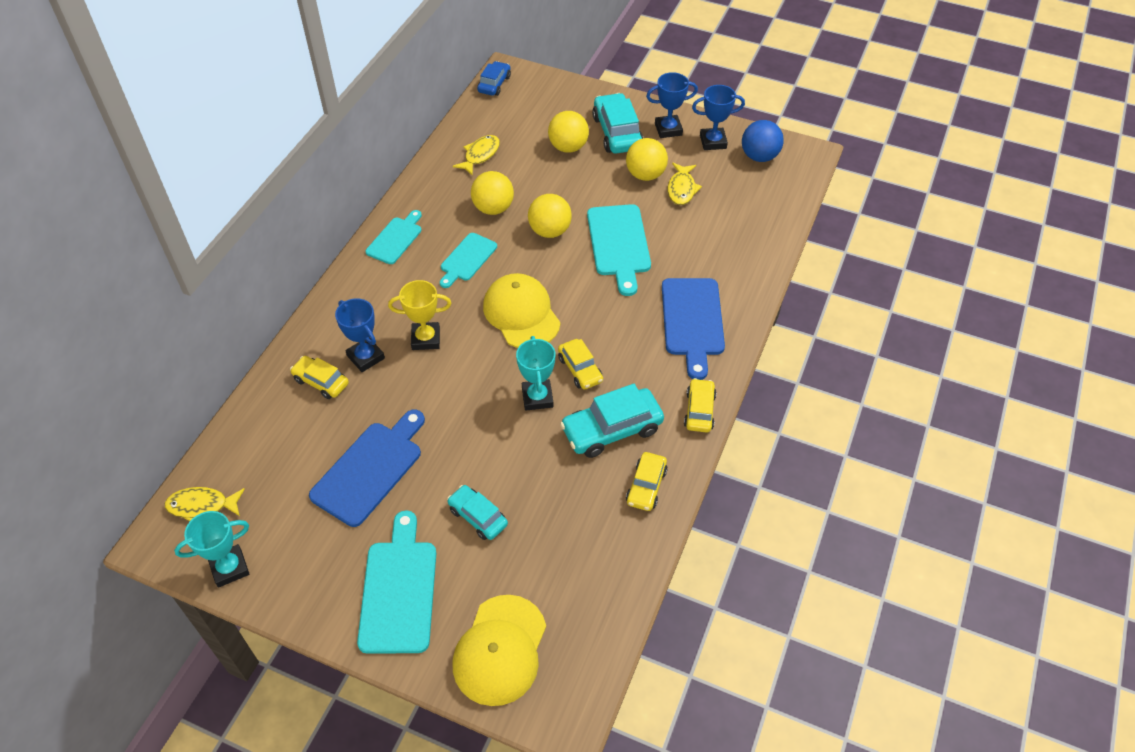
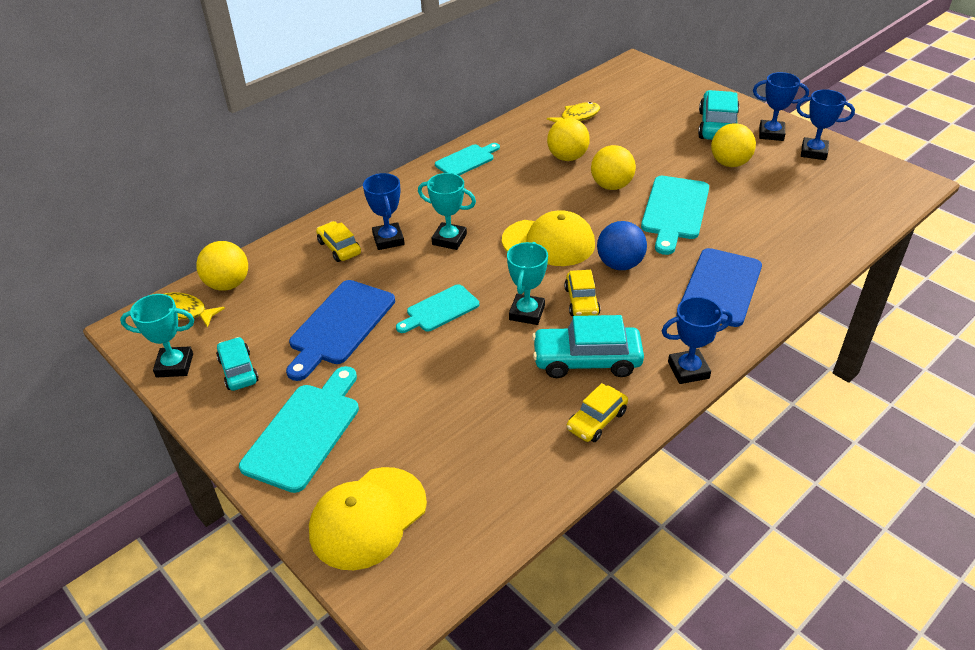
camera: 25 degrees right, 10 degrees down
(370, 469) = (340, 326): blue cutting board -> blue cutting board turned 150 degrees clockwise
(426, 339) = (449, 239): yellow trophy -> turquoise trophy
(467, 259) = (521, 189): turquoise cutting board -> turquoise cutting board (439, 310)
(478, 517) = (413, 394): turquoise car -> turquoise car (238, 370)
(494, 84) = (618, 70): blue car -> none
(521, 314) = (549, 242): yellow cap -> yellow cap turned 105 degrees clockwise
(568, 147) = (663, 127): yellow ball -> yellow ball (228, 284)
(681, 189) = (762, 182): yellow fish -> none
(699, 410) = (688, 370): yellow car -> blue trophy
(759, 156) = (859, 173): blue ball -> blue ball (619, 264)

